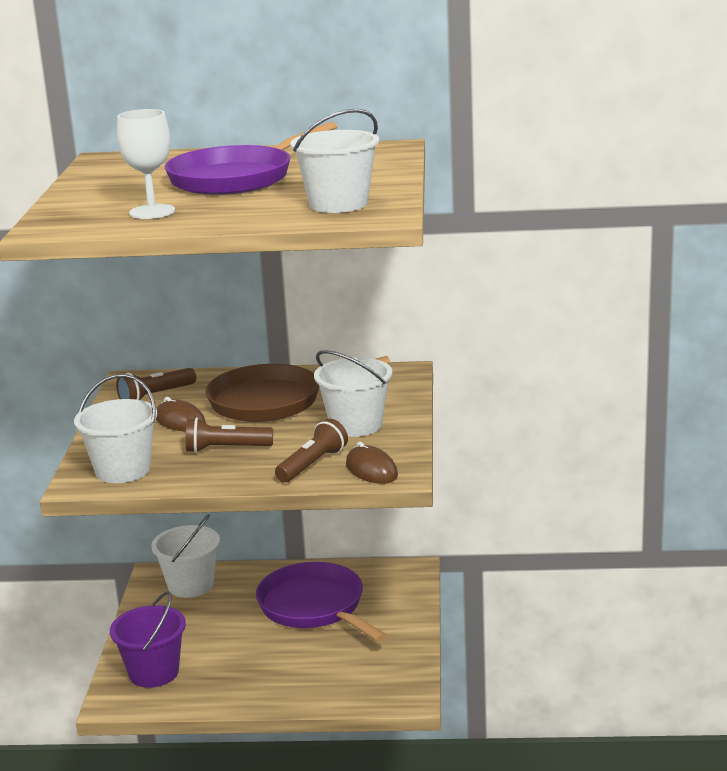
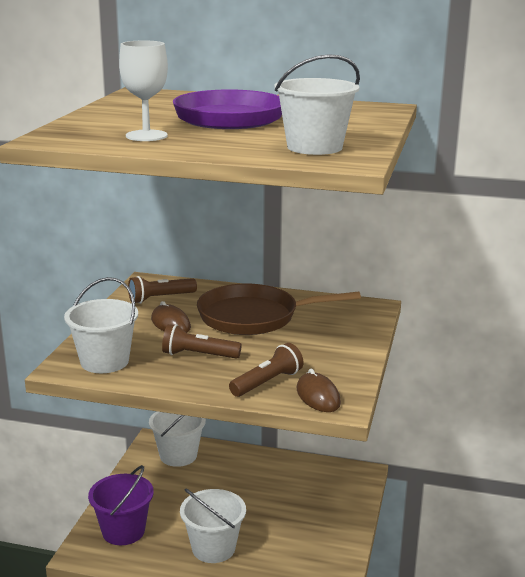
camera: 10 degrees right, 0 degrees up
(315, 607) = (272, 494): purple pan -> none
(356, 425) = (317, 350): white bucket -> white bucket (213, 548)

